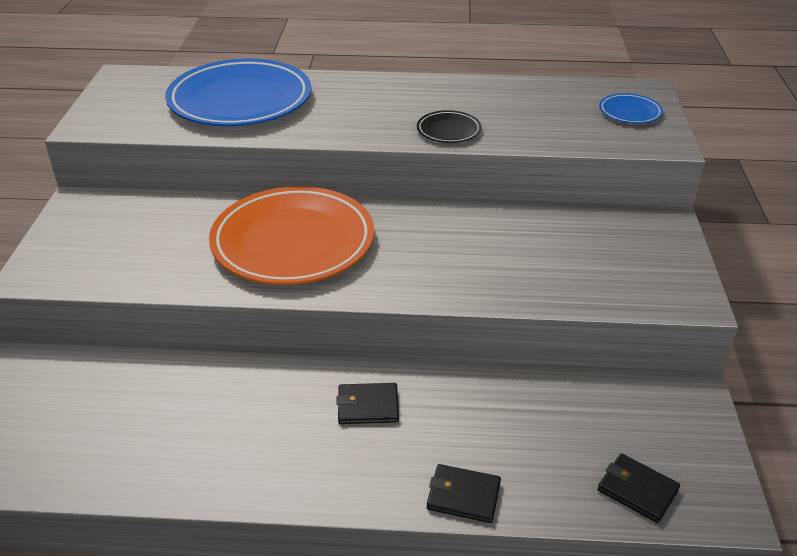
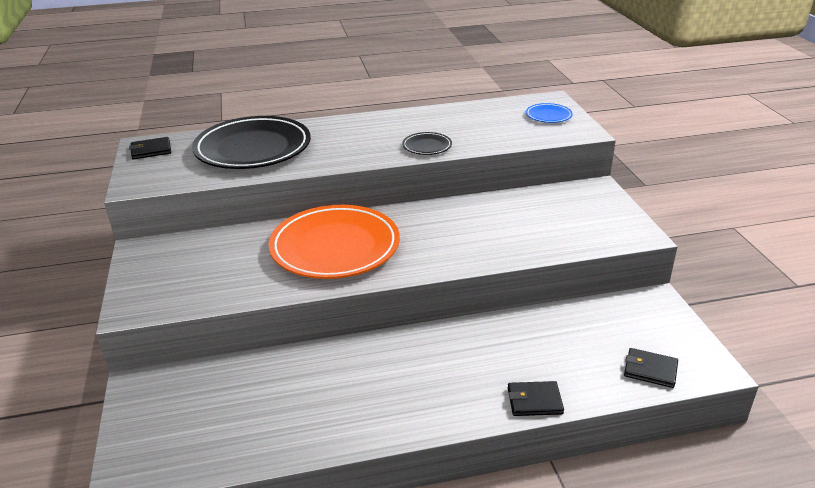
camera: 15 degrees left, 5 degrees down
(240, 100) = (253, 149): blue plate -> black plate
(368, 406) = (435, 356): black wallet -> black wallet (151, 150)

